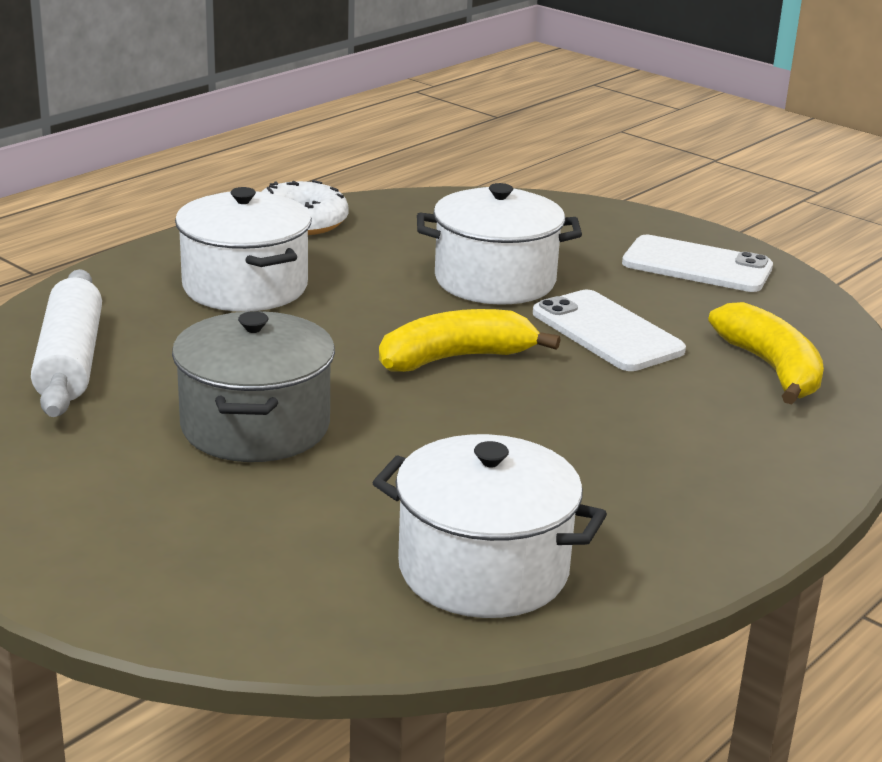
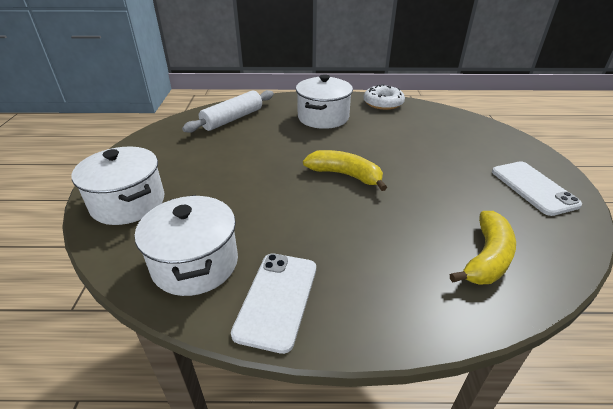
camera: 50 degrees right, 10 degrees up
(255, 426) = (236, 164): grey pot -> none
(495, 281) = (418, 153): white pot -> white pot (128, 203)
(607, 332) = (429, 196): white phone -> white phone (277, 299)

